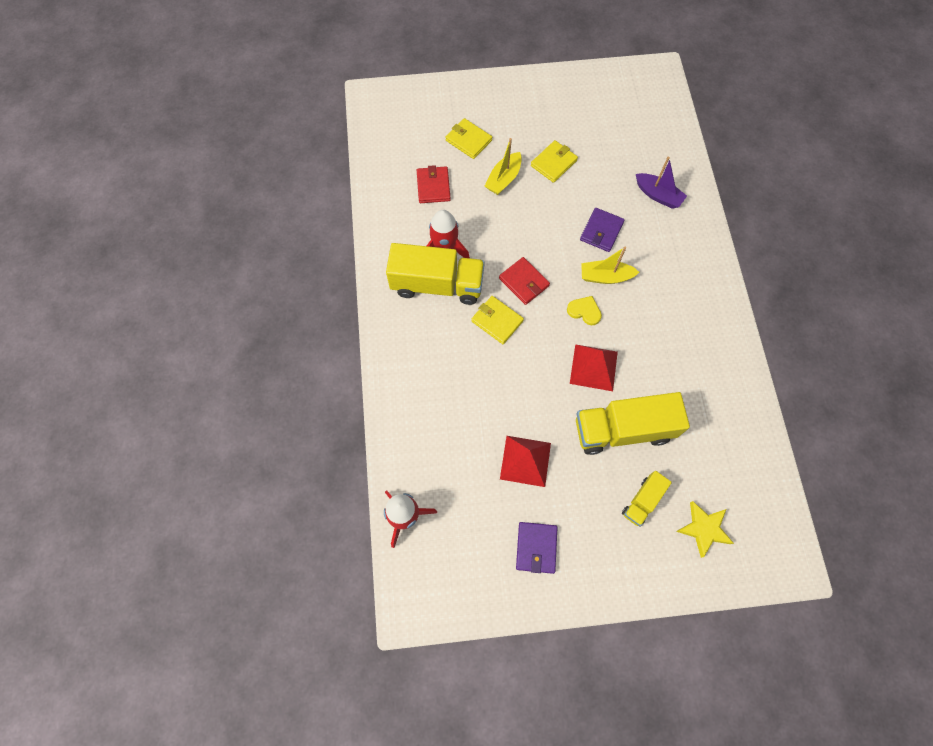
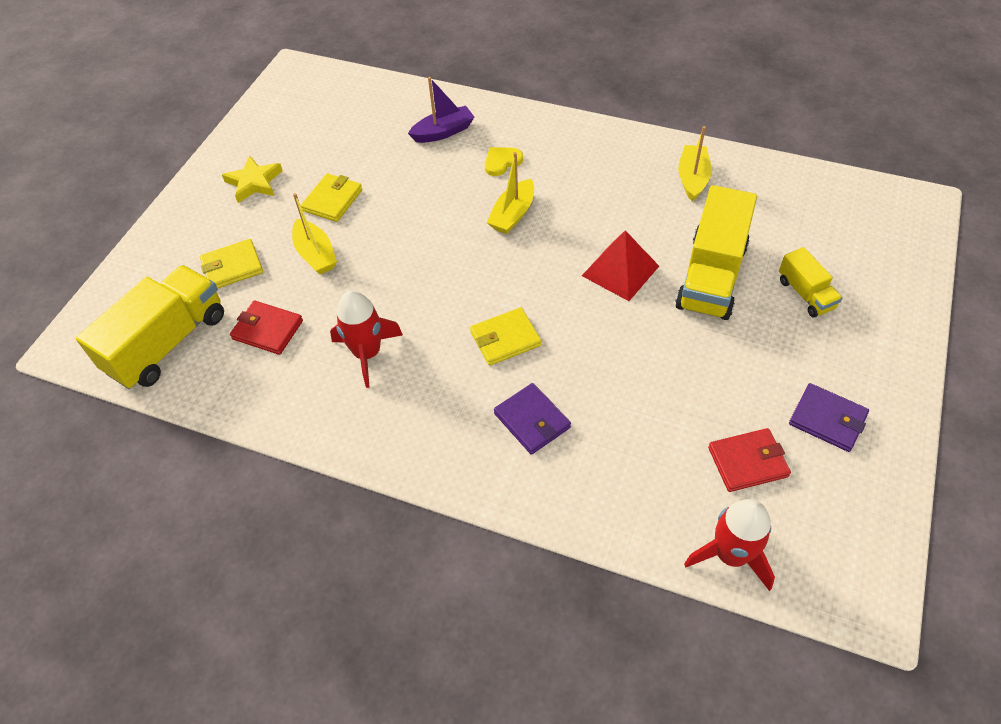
camera: 60 degrees left, 15 degrees down
(437, 285) = (413, 382): yellow truck -> yellow truck (167, 343)
(524, 282) = (470, 291): red wallet -> red wallet (747, 462)
(525, 460) = (708, 385): red pyramid -> none
(553, 163) = (332, 200): yellow wallet -> yellow wallet turned 45 degrees clockwise
(584, 311) = (544, 250): yellow heart -> yellow heart (502, 162)
(601, 231) = (453, 195): purple wallet -> purple wallet (532, 420)
(703, 529) = (857, 255): yellow star -> yellow star (254, 182)
(715, 382) = (692, 179): none -> yellow boat

